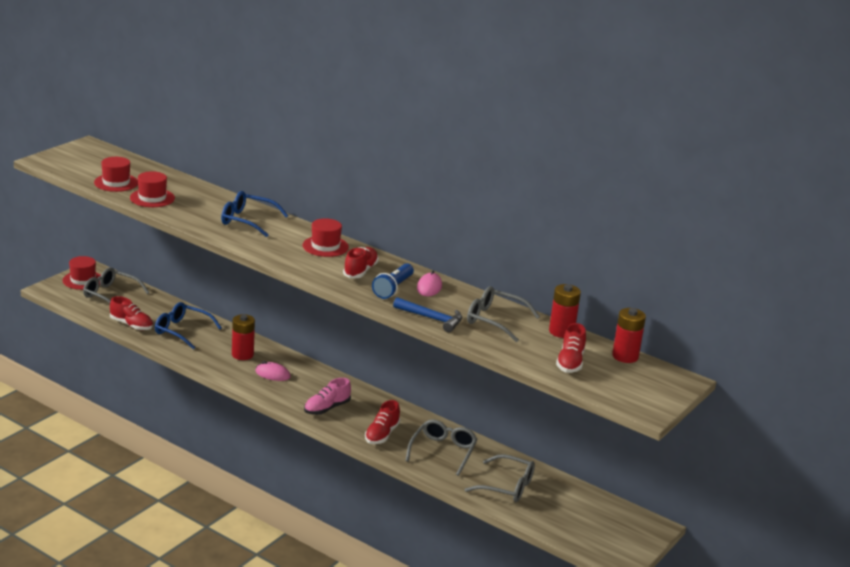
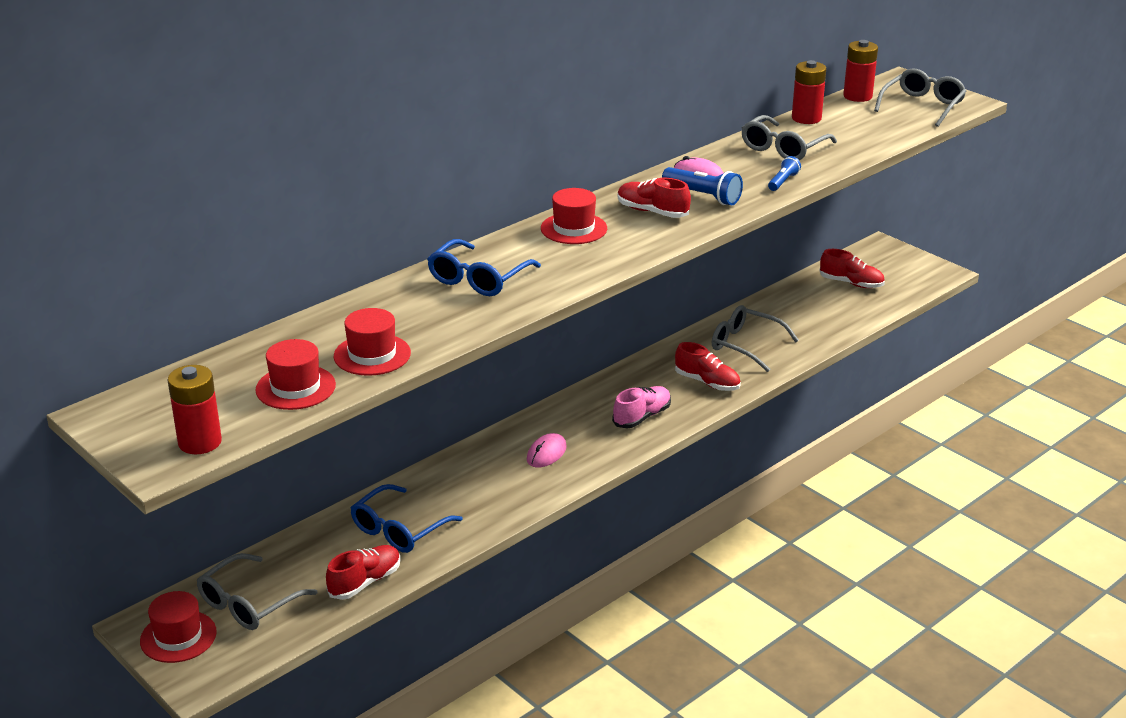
camera: 75 degrees left, 5 degrees up
(242, 355) = (486, 476): red battery -> red battery (200, 442)
(327, 408) = (642, 417): pink shoe -> pink shoe turned 105 degrees counterclockwise
(431, 319) = (783, 181): blue hammer -> blue flashlight
(507, 487) = (816, 315): grey glasses -> grey glasses (922, 106)
(570, 362) = (876, 123): red shoe -> red shoe (851, 283)

